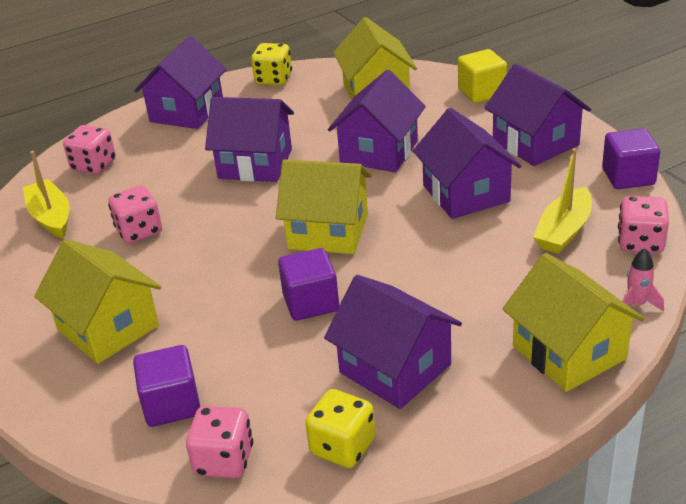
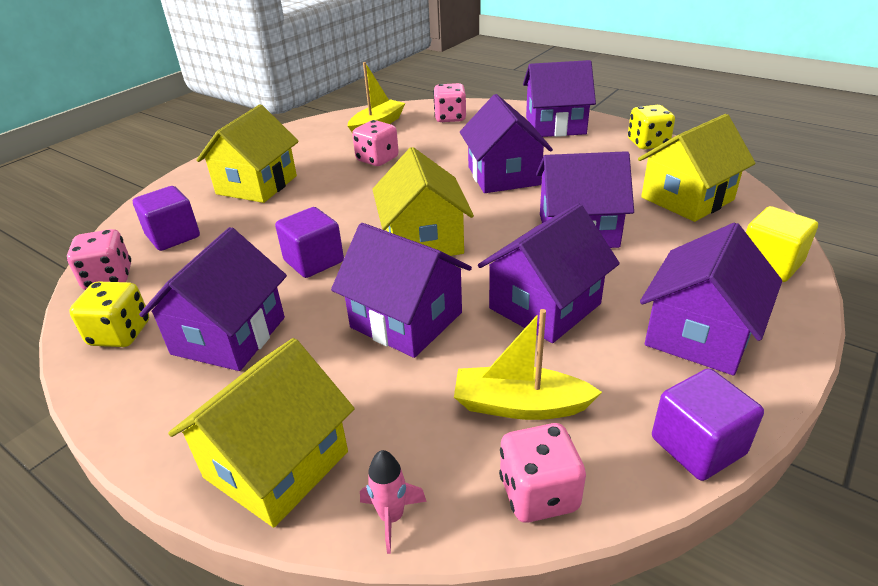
camera: 65 degrees right, 0 degrees up
(439, 262) = (406, 320): none -> purple house

